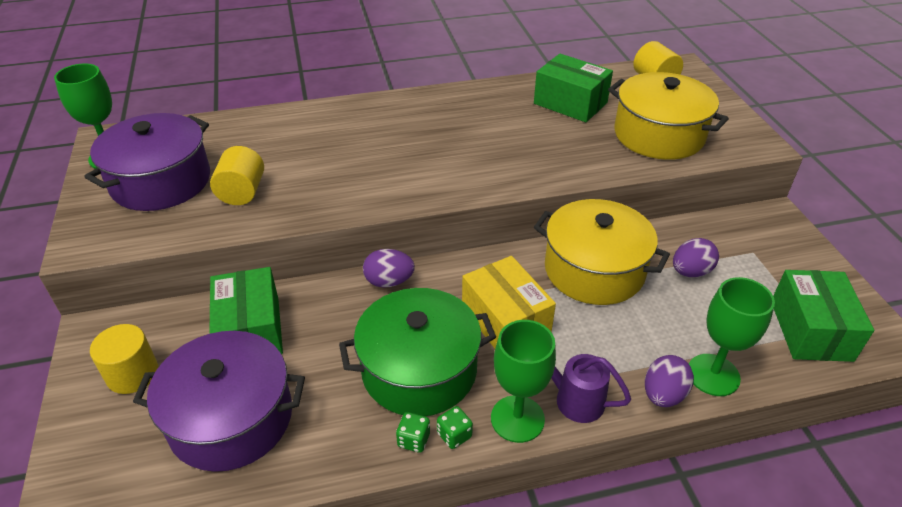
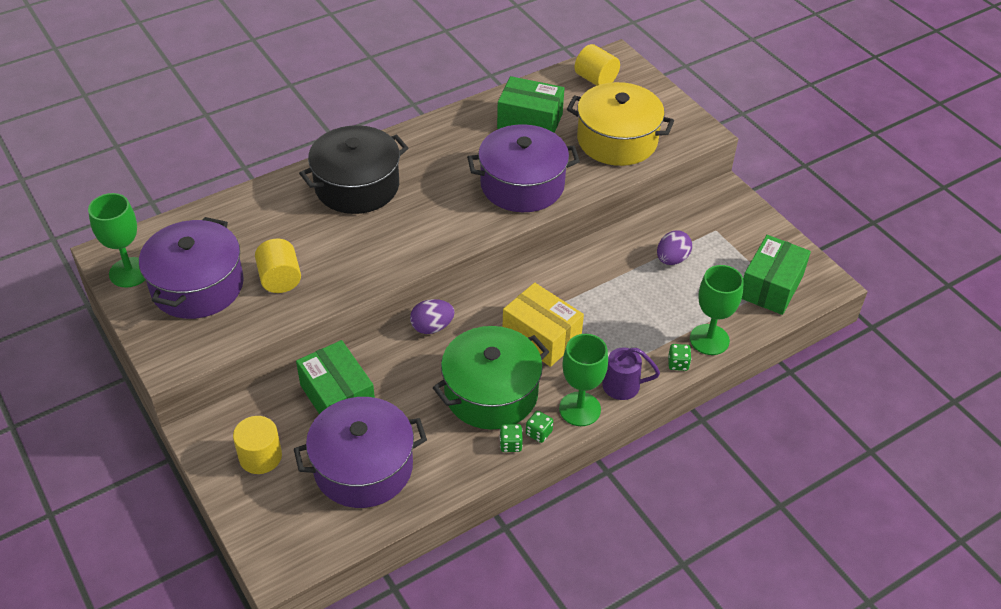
camera: 20 degrees left, 5 degrees up
(368, 126) = (357, 186): none -> black pot
(537, 156) = (522, 185): none -> purple pot
(594, 270) = (596, 276): yellow pot -> none
(663, 395) = (678, 364): purple egg -> green dice
(810, 330) = (771, 287): green box -> green box turned 45 degrees clockwise

